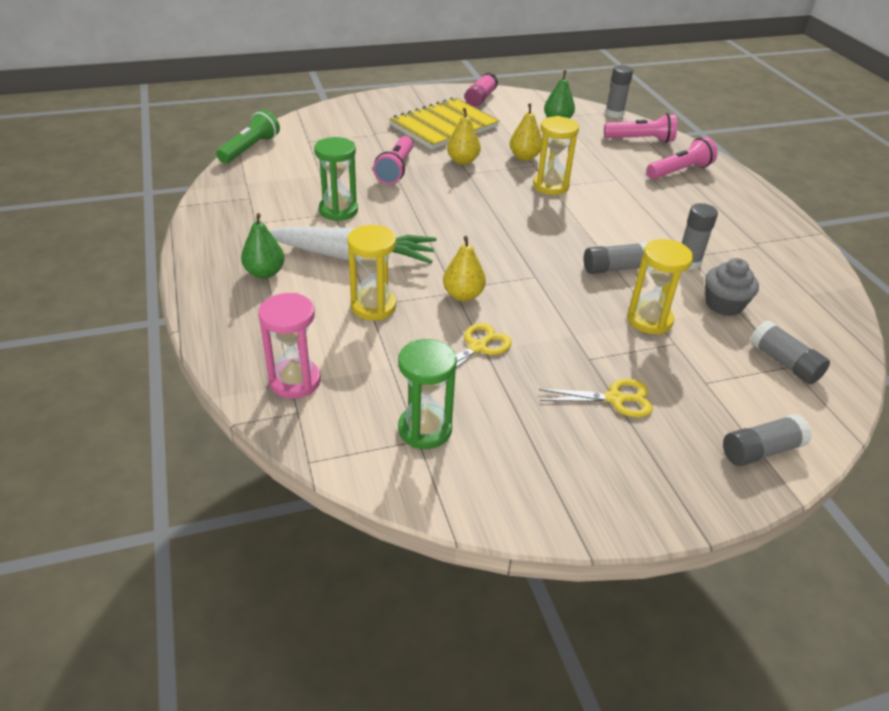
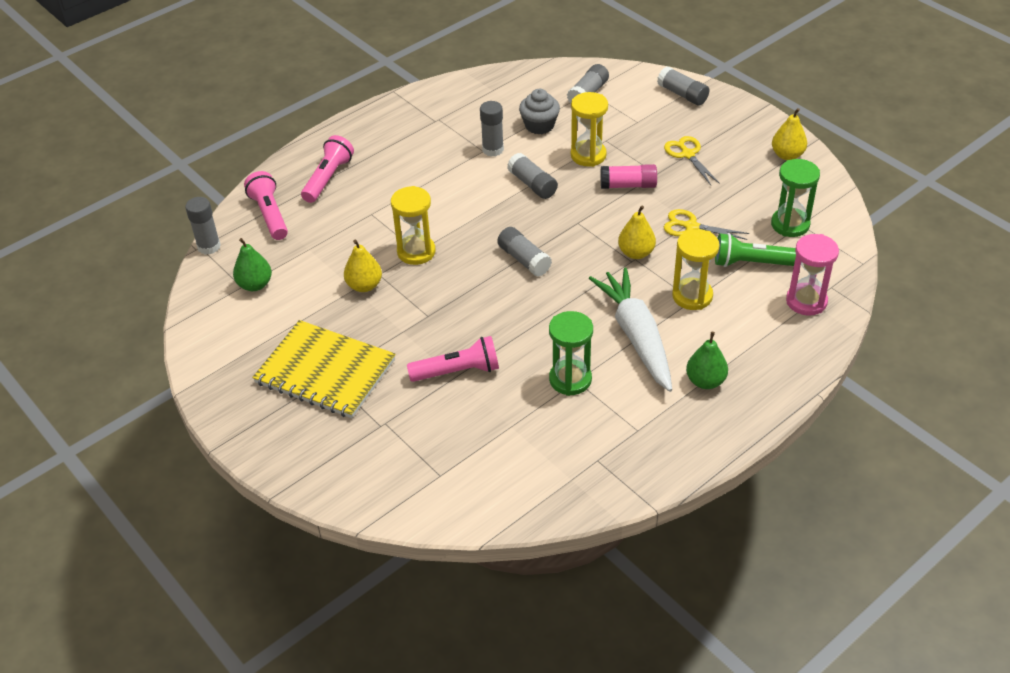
camera: 110 degrees left, 5 degrees up
(250, 149) = (494, 519): green flashlight -> green flashlight (752, 263)
(462, 161) = (403, 328): yellow pear -> yellow pear (787, 155)
(480, 98) = (223, 366): pink glue stick -> pink glue stick (628, 185)
(502, 231) = (524, 259): none -> grey glue stick
(680, 171) = (328, 178): pink flashlight -> pink flashlight turned 75 degrees clockwise

